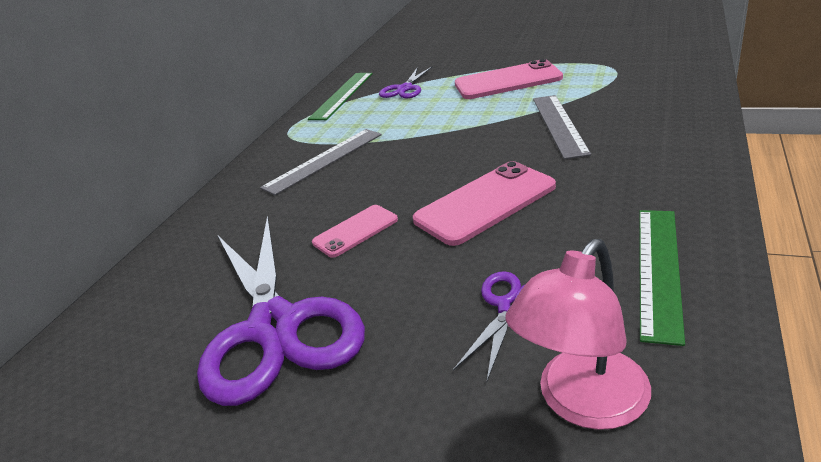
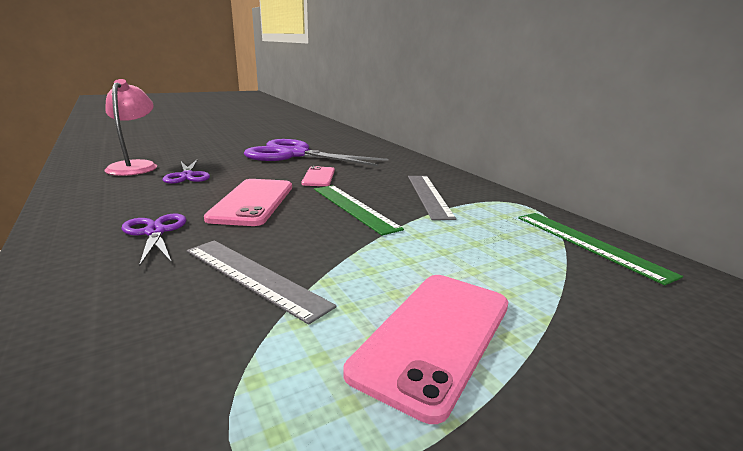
camera: 125 degrees right, 10 degrees down
(405, 89) = (547, 273): purple scissors -> purple scissors (155, 232)
(658, 269) = (102, 200): green ruler -> green ruler (354, 207)

